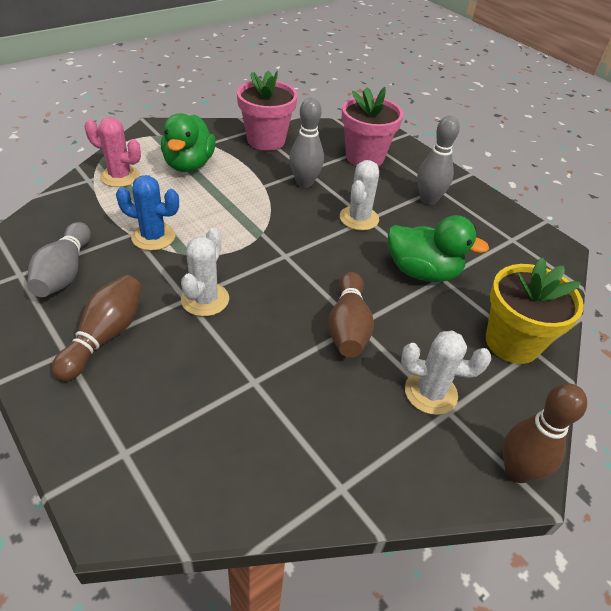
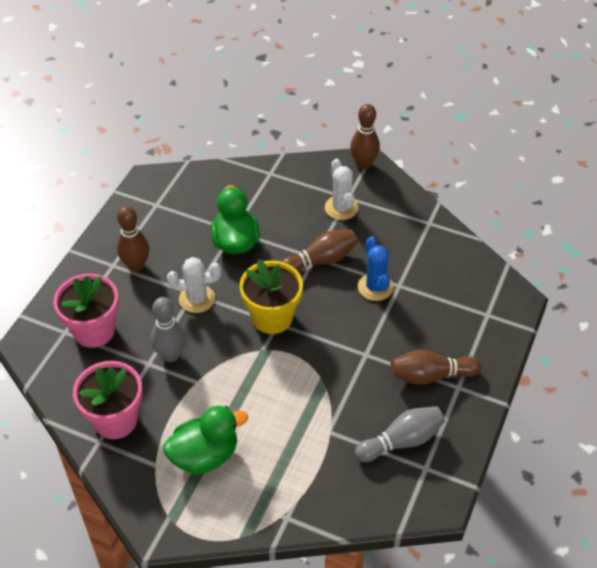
camera: 115 degrees left, 5 degrees up
(120, 176) = (263, 496): pink cactus -> none
(153, 237) = (322, 414): blue cactus -> blue cactus (375, 287)
(205, 299) = (358, 344): white cactus -> none
(428, 199) = (136, 265): grey bowling pin -> brown bowling pin
(512, 342) = (271, 183): yellow flower pot -> yellow flower pot (272, 317)

